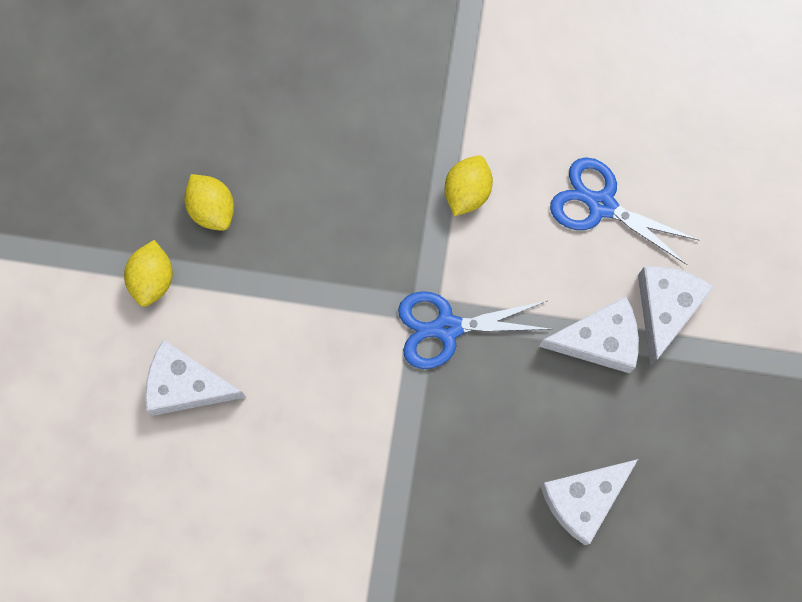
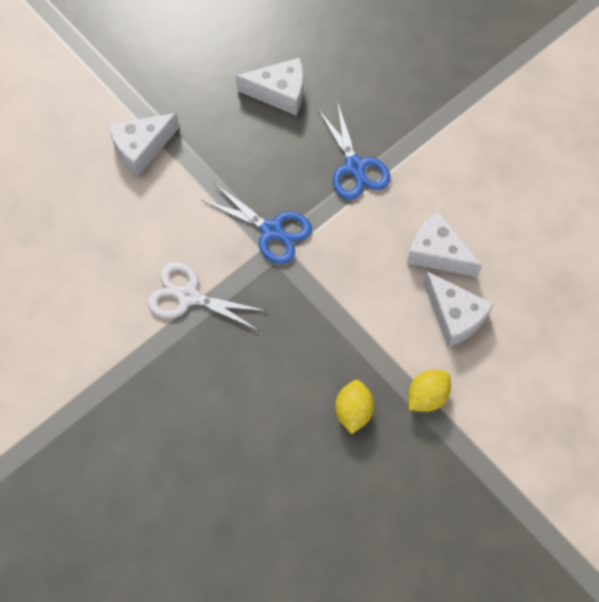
camera: 140 degrees left, 10 degrees down
(467, 192) = (188, 296): yellow lemon -> white scissors
(599, 340) = (194, 160): white cheese -> white cheese (437, 253)
(601, 205) = (119, 228): blue scissors -> blue scissors (355, 167)

